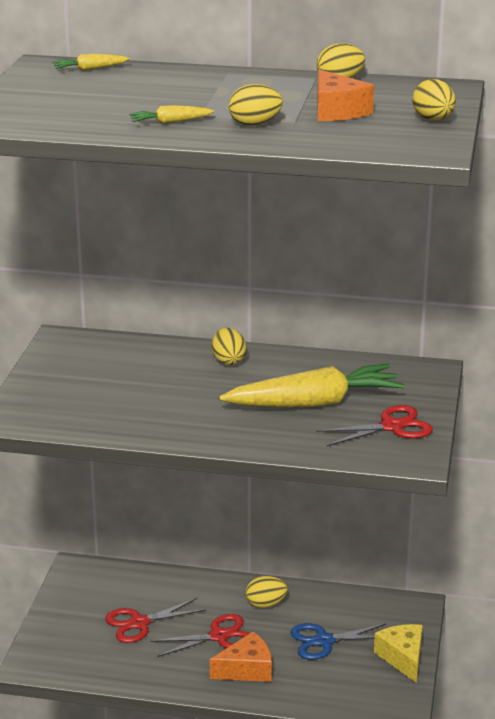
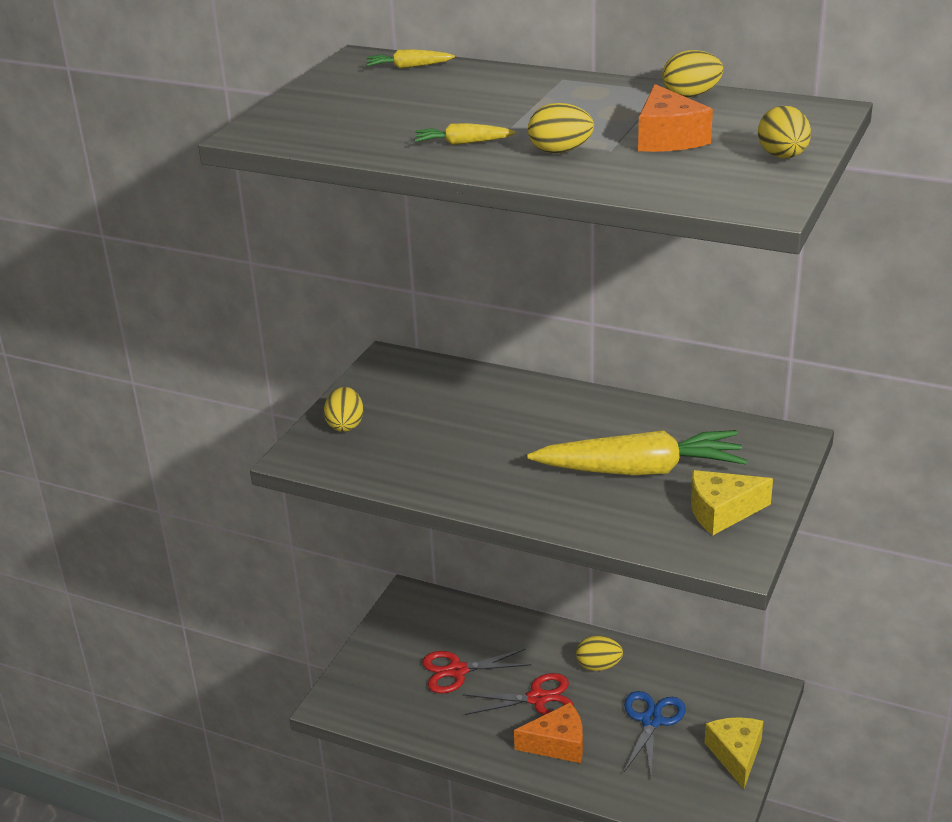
camera: 15 degrees right, 5 degrees up
(228, 361) = (560, 405): yellow egg -> yellow egg (345, 425)
(324, 641) = (651, 720): blue scissors -> blue scissors turned 105 degrees clockwise
(392, 427) = (722, 512): red scissors -> yellow cheese

